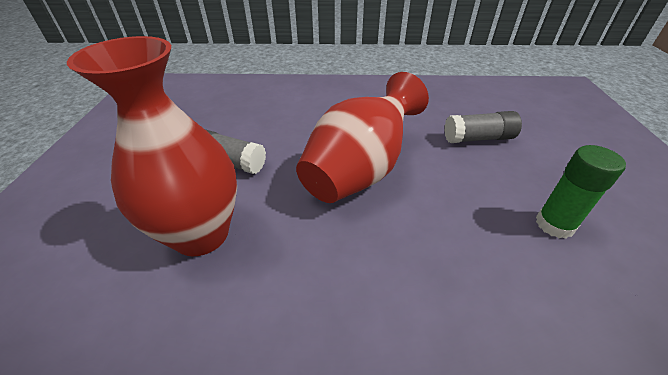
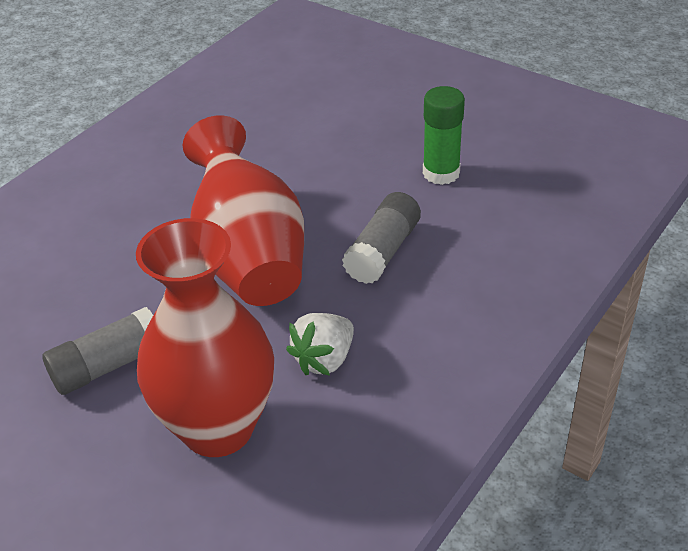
camera: 55 degrees left, 0 degrees up
(298, 258) = (324, 359): none -> white strawberry
(478, 138) = (295, 141): grey glue stick -> grey glue stick (383, 251)

